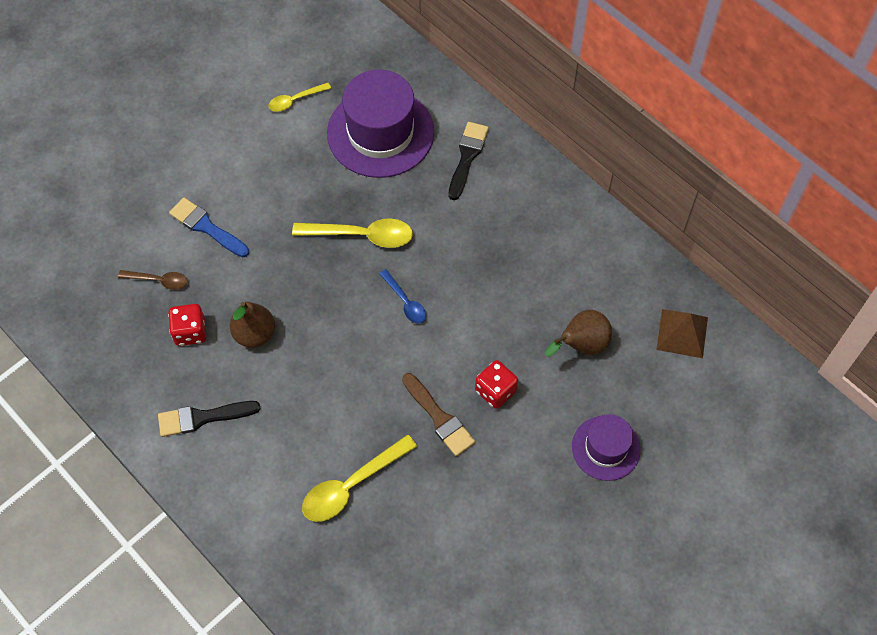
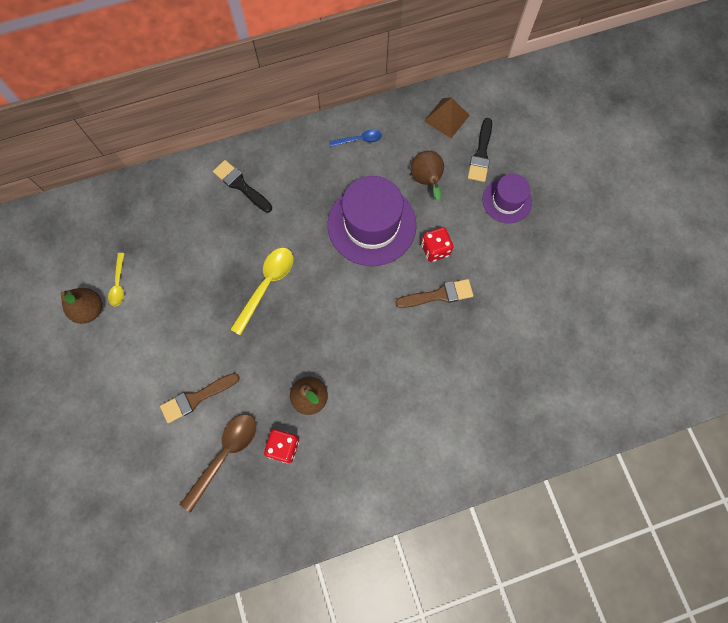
camera: 65 degrees left, 10 degrees up
(158, 280) = (225, 455): brown spoon -> brown spoon, size x1.73
(202, 418) = (362, 465): black brush -> black brush (481, 154)
(206, 227) = (196, 398): blue brush -> brown brush
(255, 89) = (90, 310): none -> brown pear
(352, 485) = (464, 376): yellow spoon -> none
(380, 132) = (185, 235): purple hat -> purple hat (371, 225)
(405, 302) = (337, 278): blue spoon -> blue spoon (359, 140)

